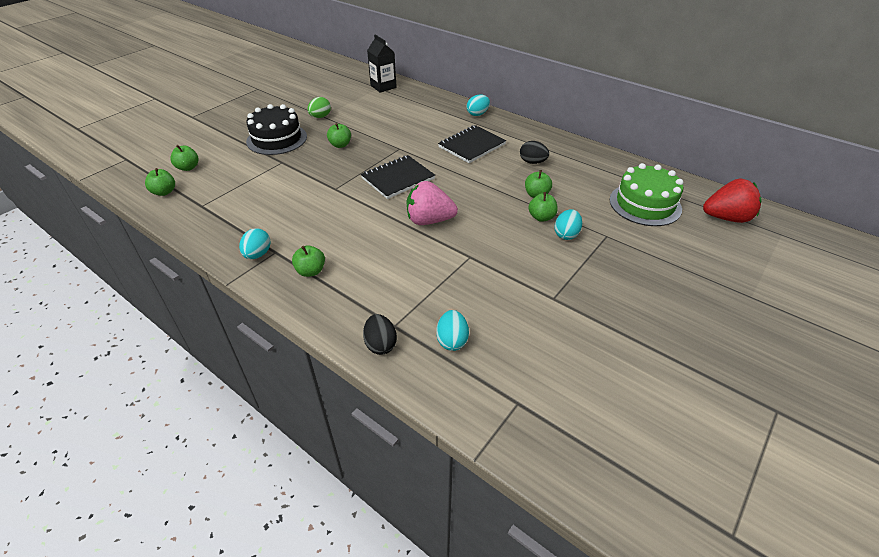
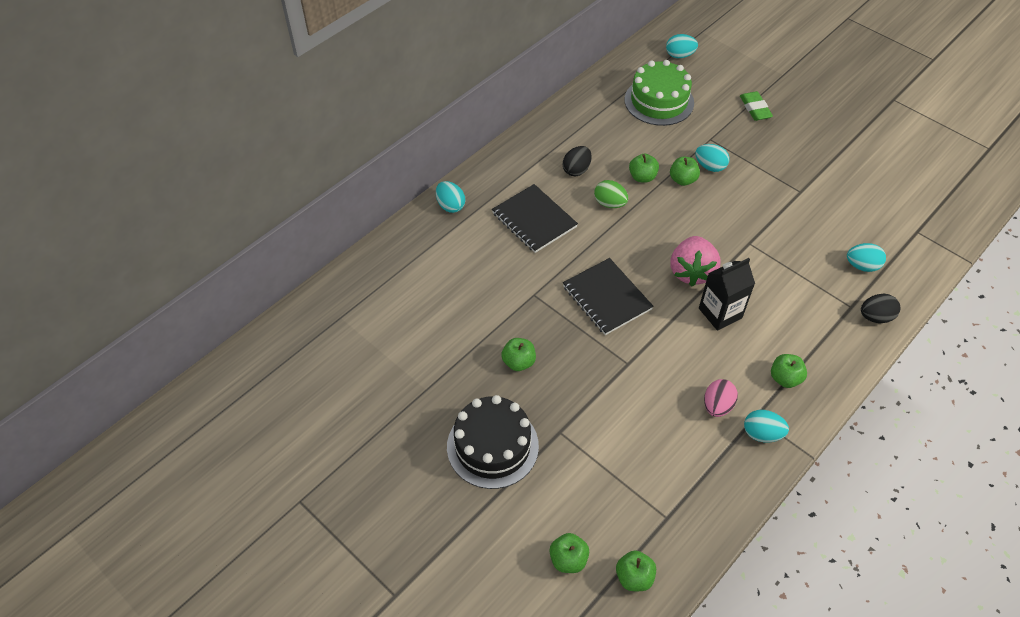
camera: 85 degrees left, 10 degrees up
(289, 231) = (717, 406): none -> pink egg
(320, 117) = (429, 392): green egg -> green egg (609, 203)
(383, 86) = (338, 310): black carton -> black carton (720, 313)
(673, 269) = (755, 108): none -> green eraser
(726, 218) = (679, 55): red strawberry -> turquoise egg

